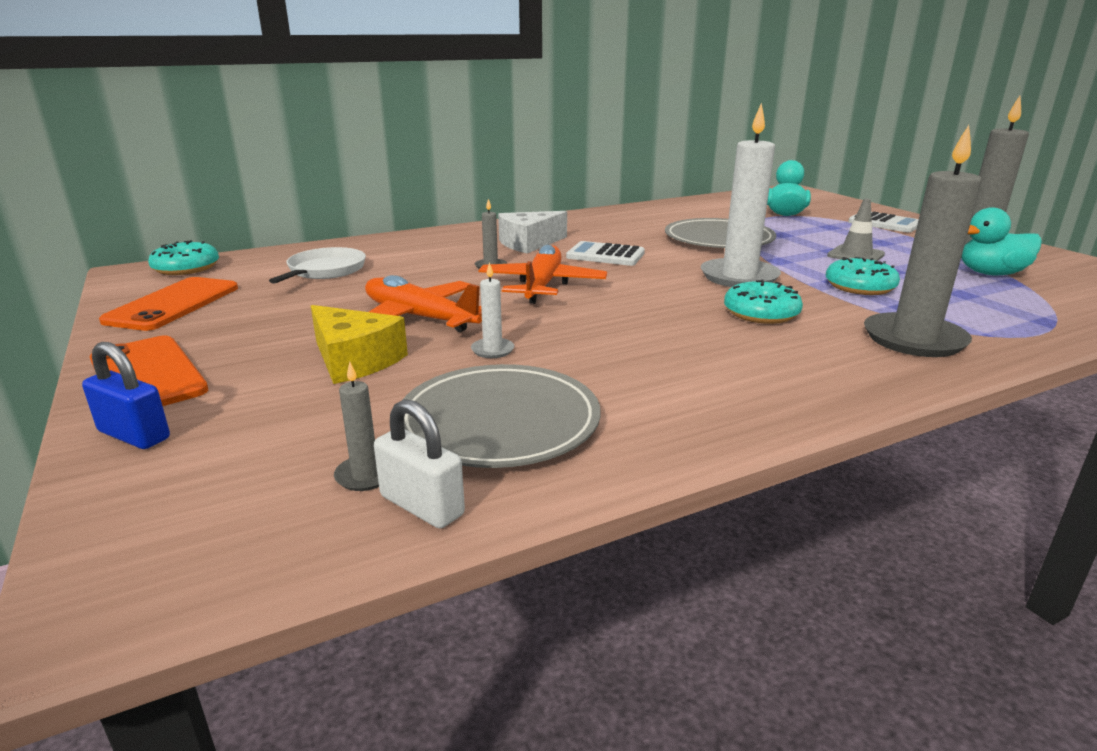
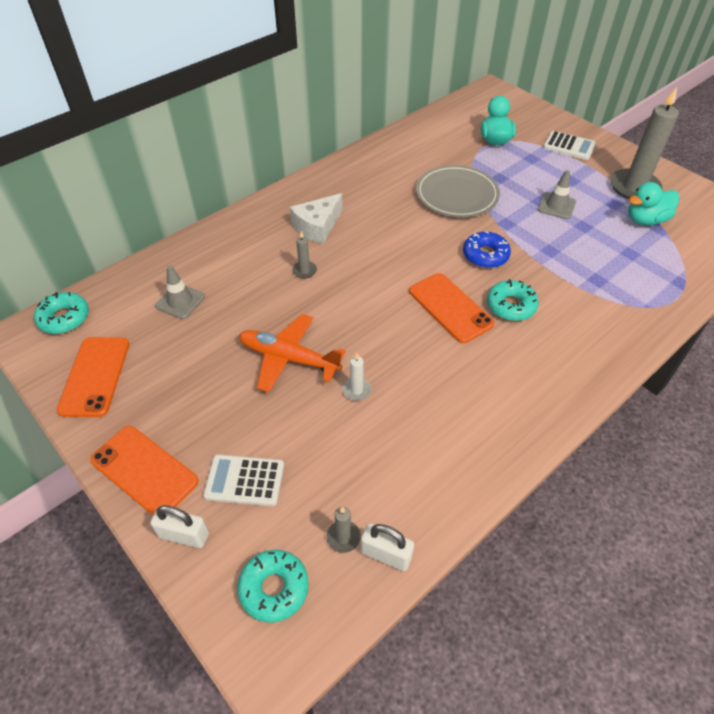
camera: 15 degrees left, 25 degrees up
(134, 435) = (184, 535): blue padlock -> white padlock
(325, 270) = (180, 301): white pan -> grey traffic cone
(354, 360) = (272, 422): yellow cheese -> none
(499, 421) = (394, 469): grey plate -> none
(542, 286) = (354, 295): orange plane -> none
(605, 255) = (382, 237): white calculator -> white calculator (244, 481)
(669, 306) = (450, 308): none -> orange phone
(739, 277) = (485, 255): white candle -> blue donut
(859, 287) = (566, 255): turquoise donut -> turquoise donut (274, 588)
(914, 339) = (607, 321): grey candle -> none

